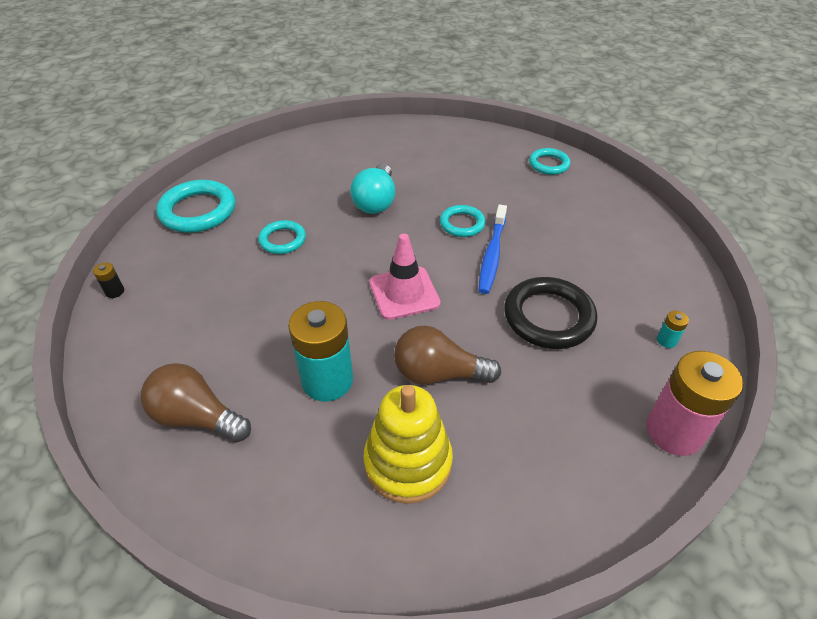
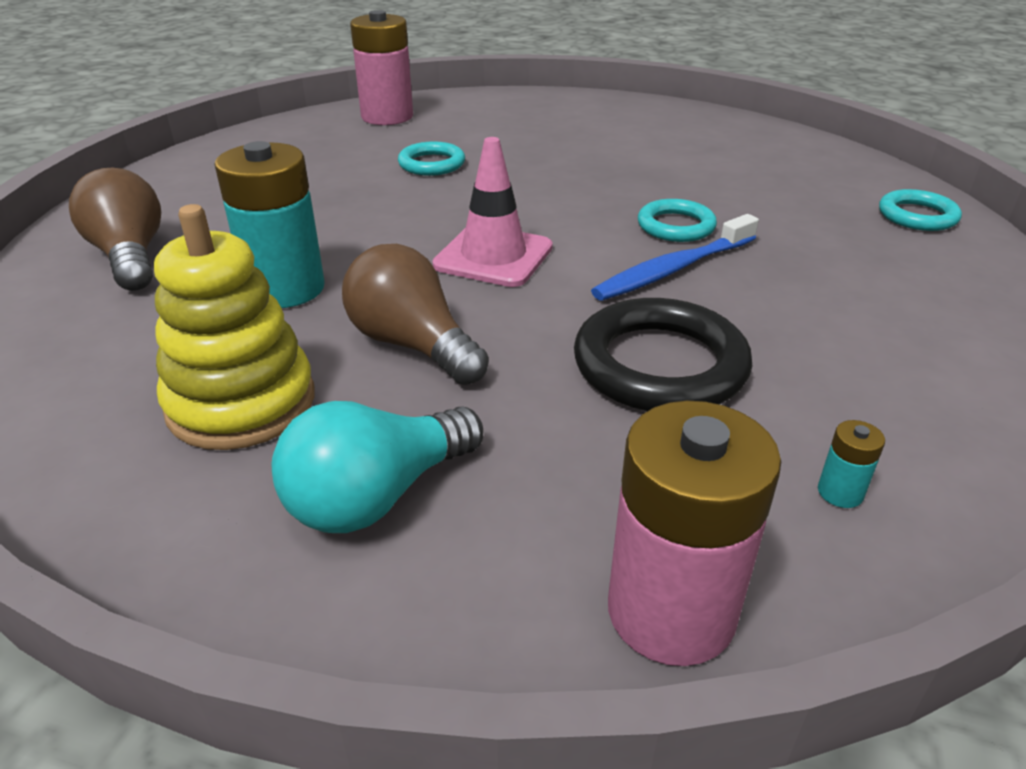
camera: 40 degrees right, 10 degrees down
(115, 291) = (224, 144): black battery -> none
(198, 211) = (387, 117): turquoise ring -> pink battery
(376, 201) = (590, 170): turquoise light bulb -> turquoise light bulb (377, 496)

